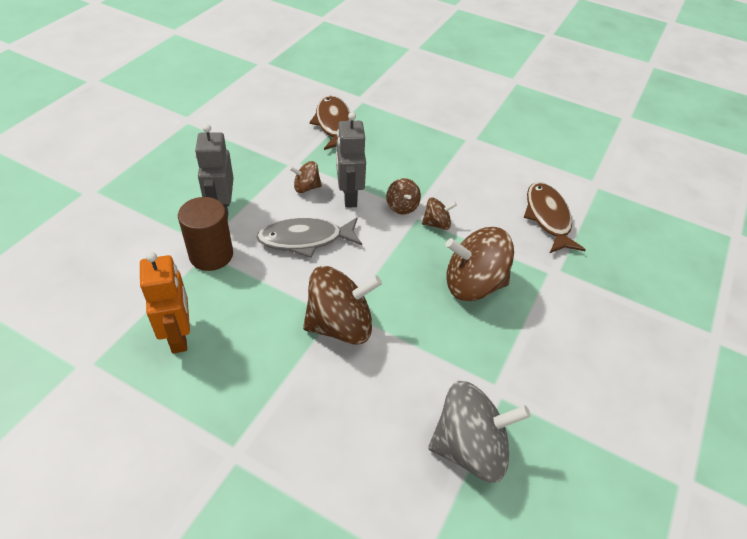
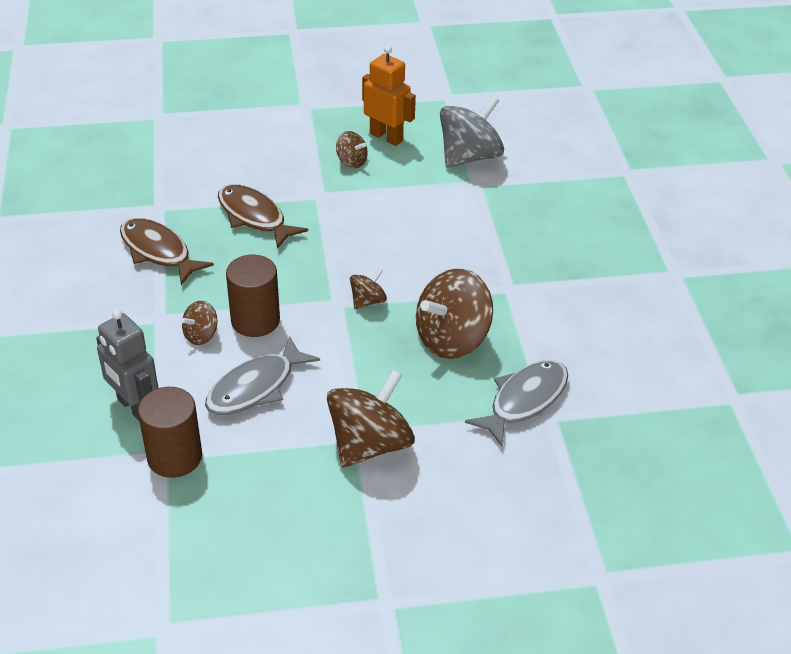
camera: 35 degrees left, 5 degrees down
(179, 336) = (228, 546): orange robot -> orange robot (386, 137)
(349, 196) = (255, 320): grey robot -> brown cylinder
(402, 206) = (318, 302): brown spinning top -> brown spinning top (351, 162)
(470, 447) = (567, 473): grey spinning top -> grey spinning top (469, 157)
(487, 365) = (524, 400): none -> grey fish
(548, 218) = (462, 240): brown fish -> brown fish (254, 217)

